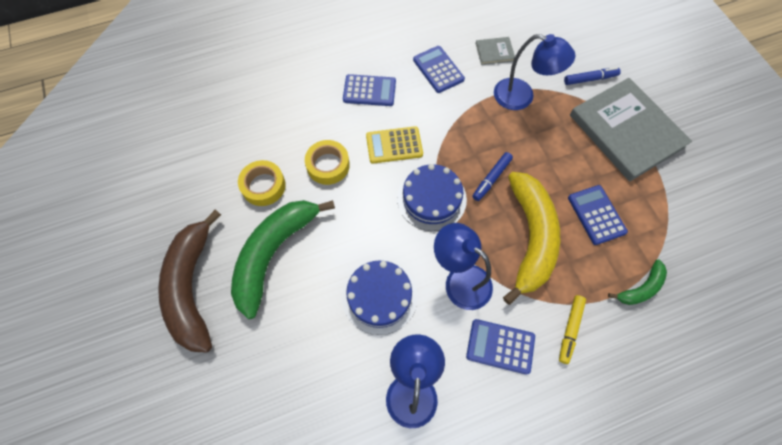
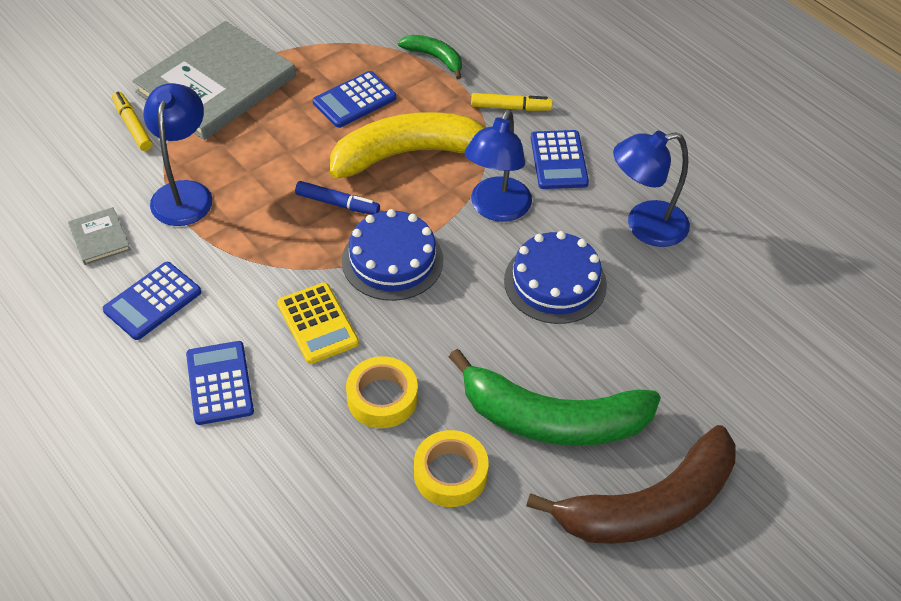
camera: 110 degrees left, 15 degrees down
(590, 79) = (132, 126): blue marker -> yellow marker

